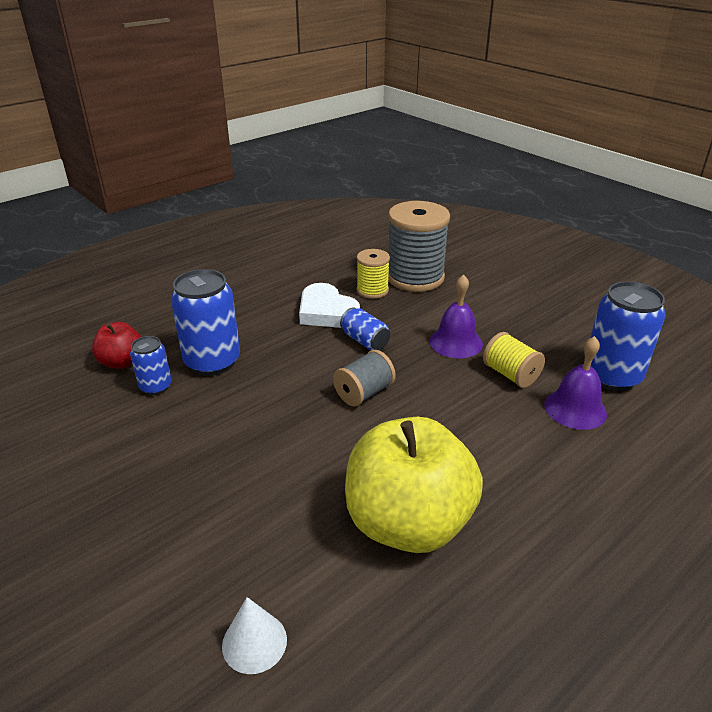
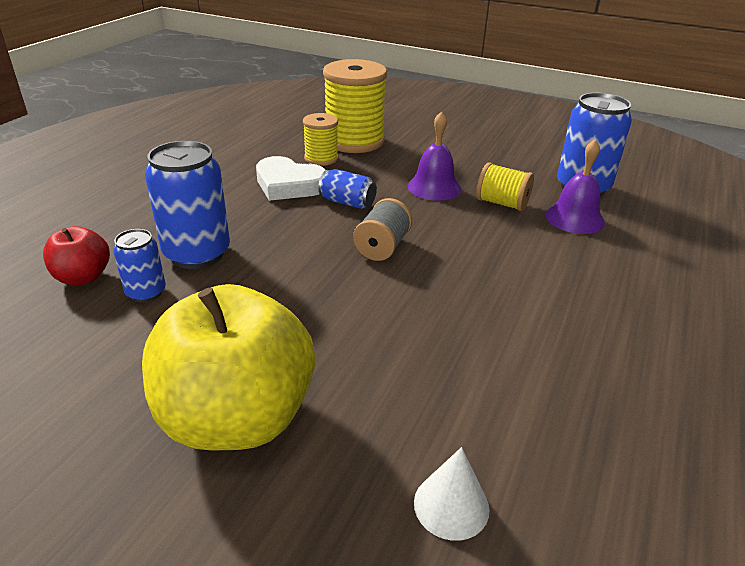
camera: 25 degrees left, 0 degrees up
(408, 523) = (511, 347): yellow apple -> yellow apple (237, 418)
(415, 277) = (354, 141): grey spool -> yellow spool

